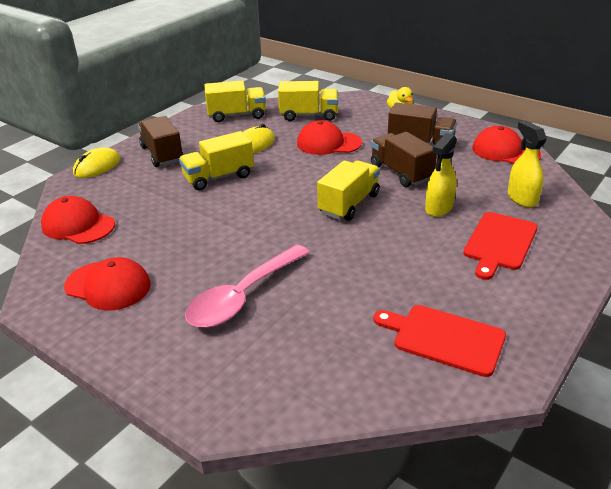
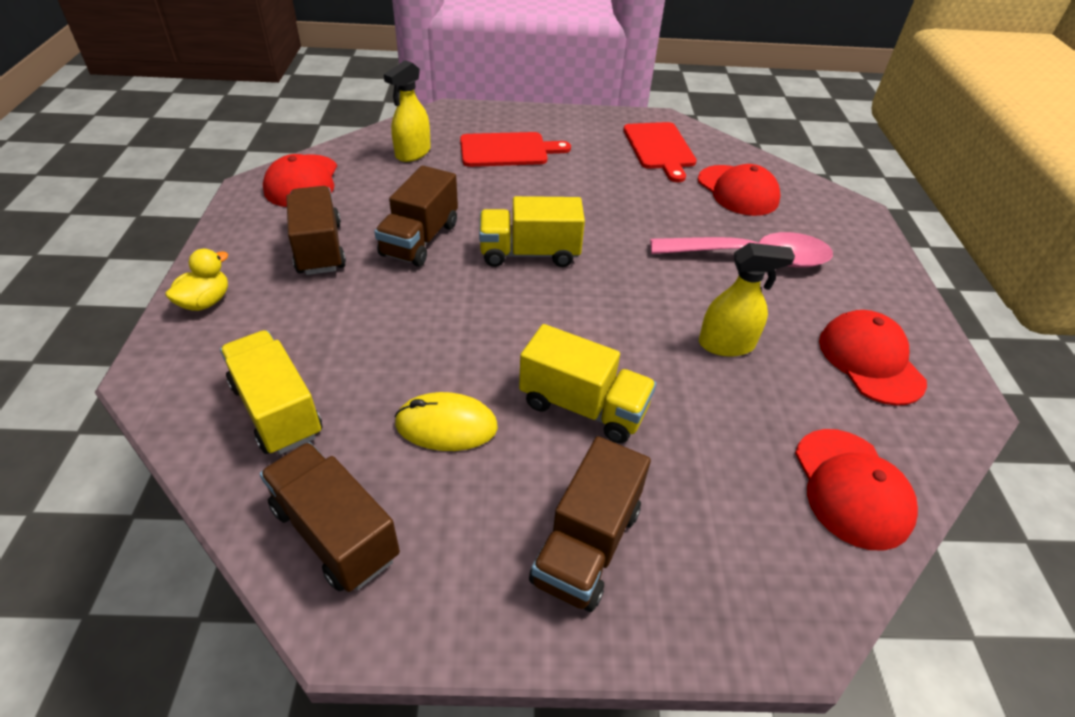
camera: 130 degrees left, 10 degrees up
(97, 166) = (721, 628): yellow mouse -> none
(237, 115) = (335, 532): yellow truck -> brown truck
(328, 143) = (379, 336): red cap -> red cap (737, 191)
(439, 208) = (478, 194): yellow spray bottle -> yellow spray bottle (726, 344)

